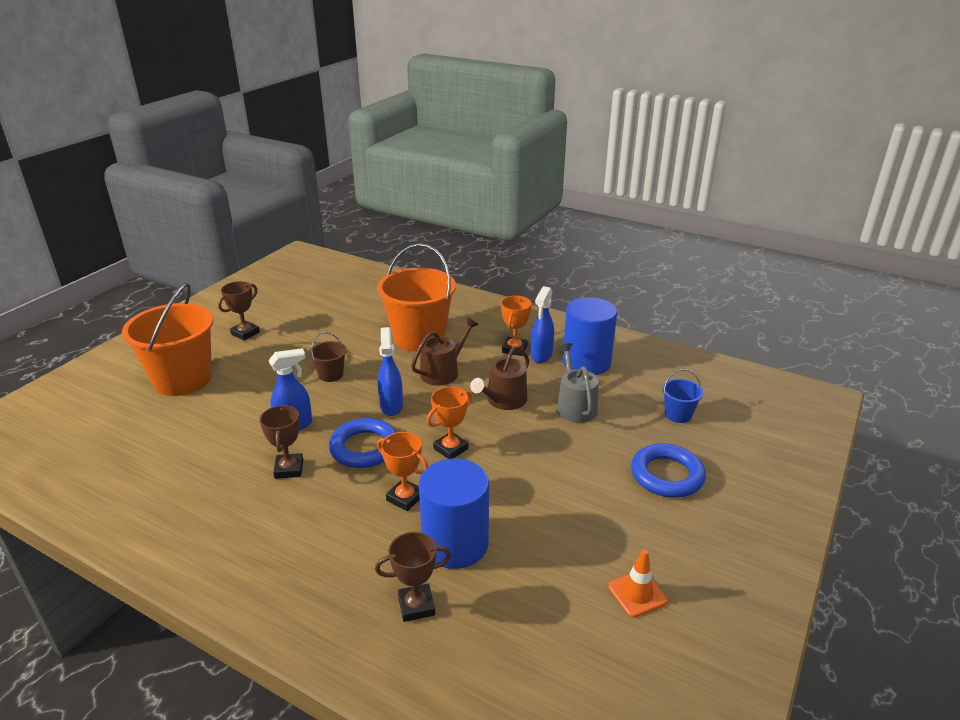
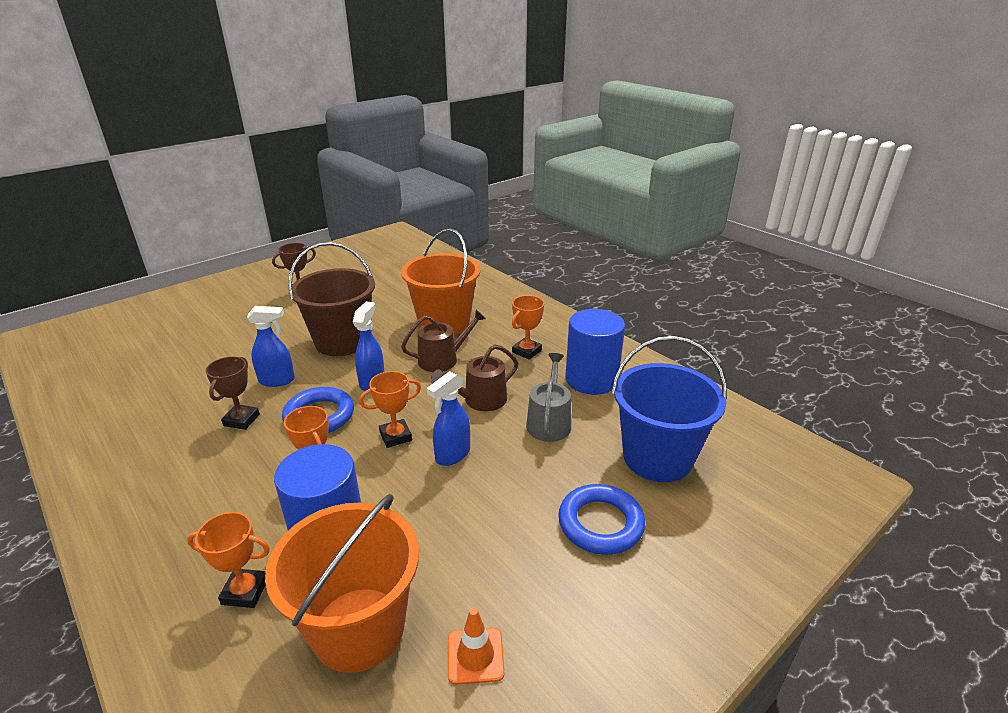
camera: 20 degrees right, 0 degrees up
(183, 379) = (222, 321): orange bucket -> orange bucket (358, 628)
(331, 375) = (342, 341): brown bucket -> brown bucket, size x2.24
(416, 606) = (245, 591): brown trophy -> orange trophy
(541, 355) = (549, 363): blue spray bottle -> blue spray bottle (452, 455)
(678, 415) = (657, 458): blue bucket -> blue bucket, size x2.24

